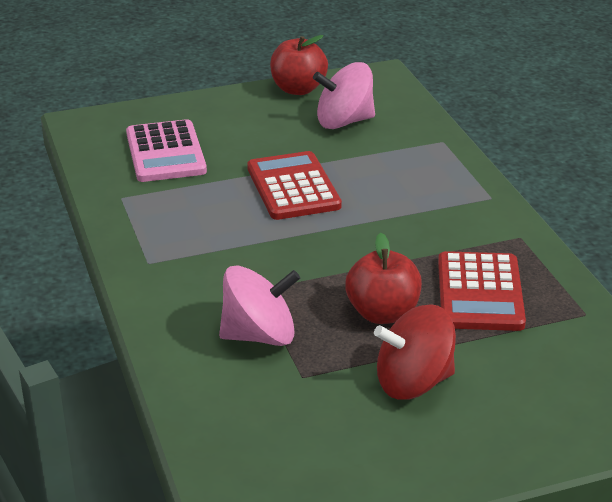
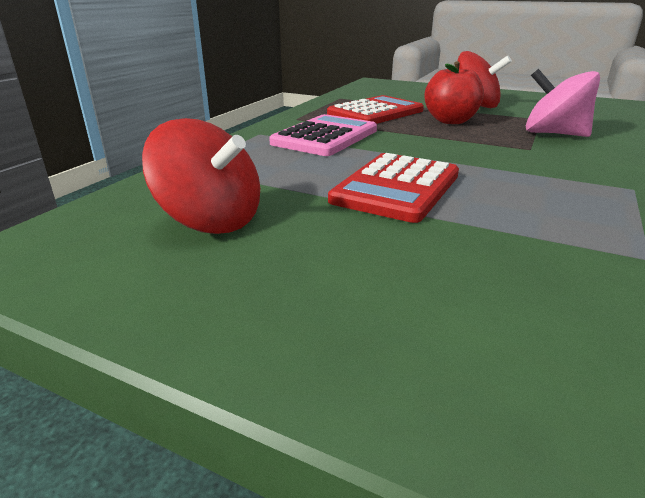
camera: 135 degrees left, 5 degrees down
(165, 152) = (524, 293): pink calculator -> pink calculator (325, 137)
(298, 89) = (139, 297): red apple -> none
(344, 122) = (211, 220): pink spinning top -> red spinning top

